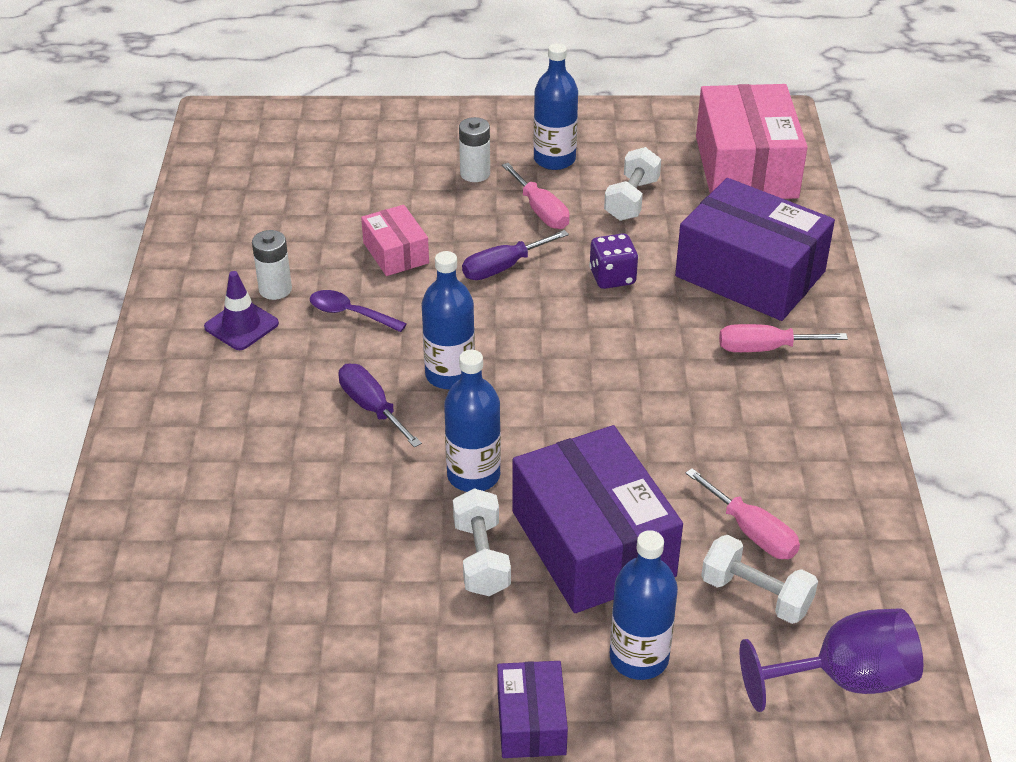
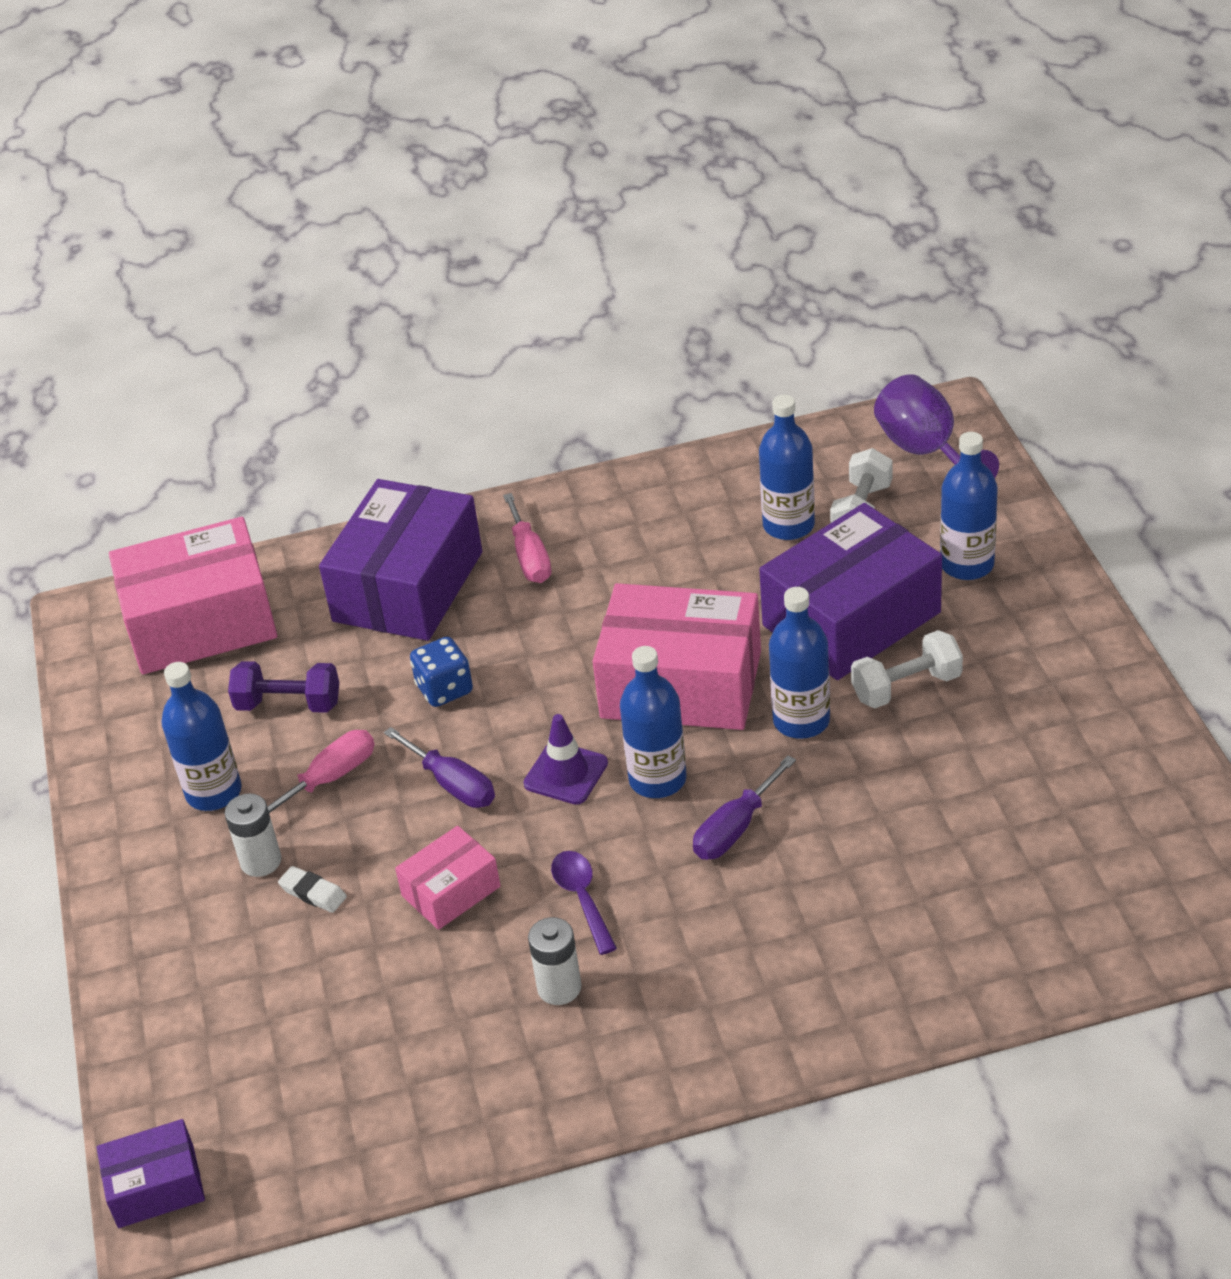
camera: 100 degrees left, 0 degrees up
(241, 325) = (639, 997): purple traffic cone -> purple traffic cone (566, 773)
(350, 313) = (582, 898): purple spoon -> purple spoon turned 150 degrees clockwise
(431, 193) = (313, 893): none -> white eraser
(531, 722) = (1069, 611): purple box -> purple box (156, 1187)
(556, 410) = (681, 684): none -> pink box
(612, 277) = (444, 689): purple dice -> blue dice
(631, 199) = (288, 704): white dumbbell -> purple dumbbell
(752, 532) = (788, 525): pink screwdriver -> blue bottle

